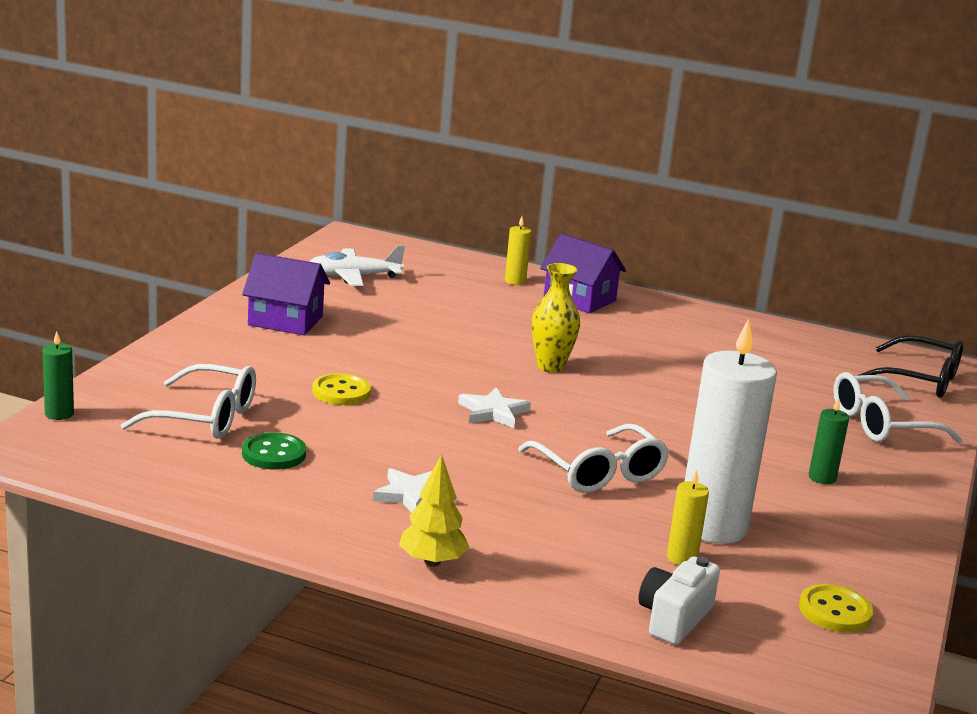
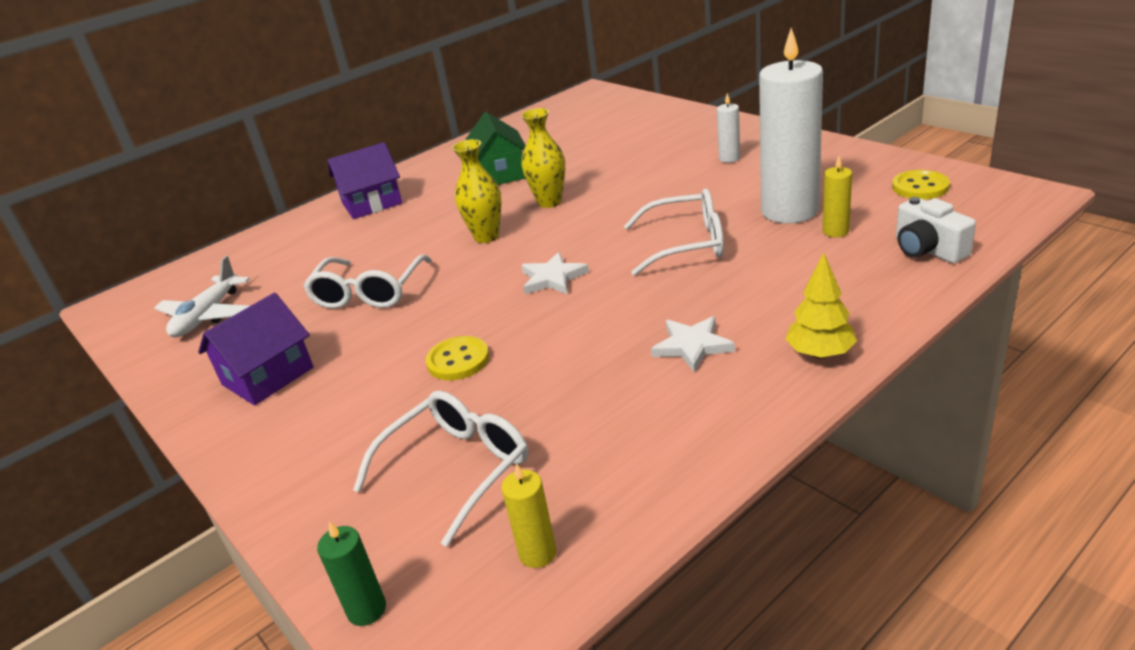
camera: 55 degrees left, 10 degrees up
(274, 454) = (569, 426): green button -> none
(515, 281) = (308, 228): yellow candle -> yellow candle (537, 553)
(641, 387) = (549, 202): none -> yellow vase
(686, 350) = (500, 174): none -> green house
(822, 478) = (729, 158): green candle -> white candle
(881, 424) = (660, 126): white glasses -> white glasses (369, 293)
(919, 380) = (604, 103): black glasses -> none

